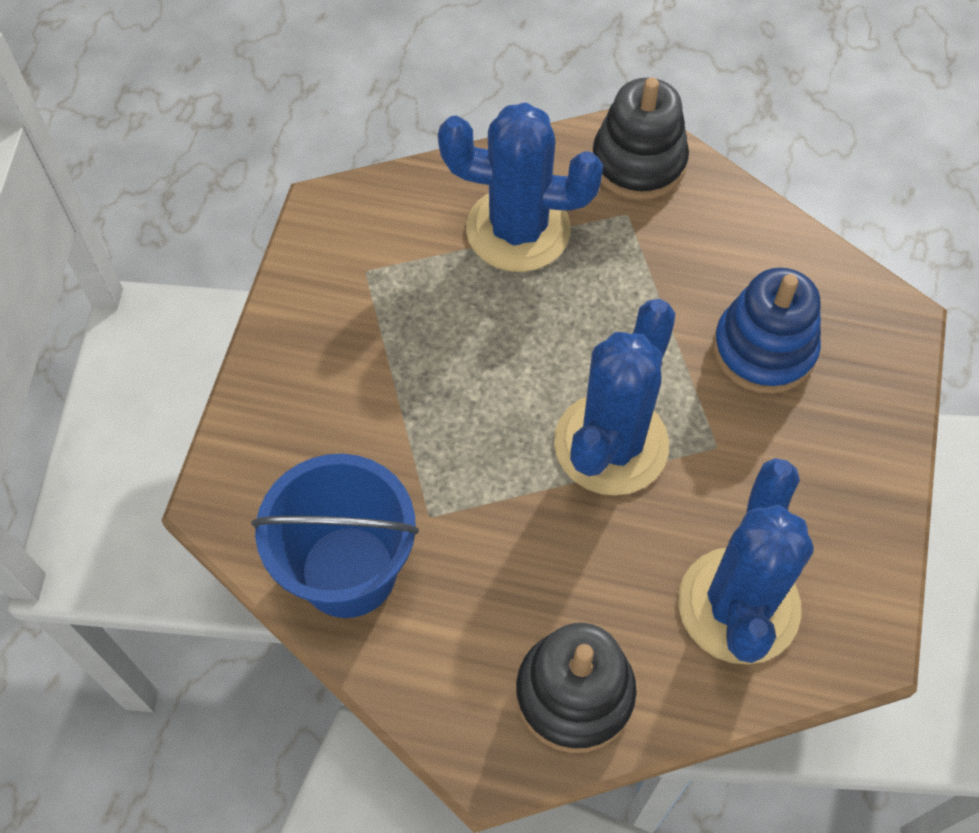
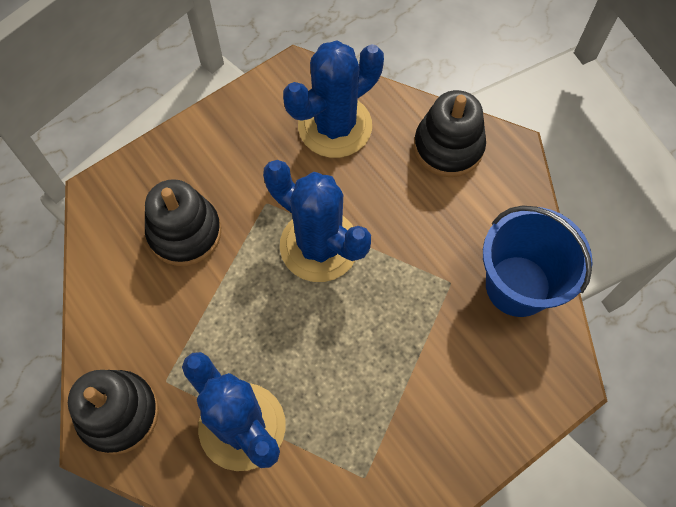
camera: 140 degrees left, 5 degrees up
(611, 444) = (319, 246): blue cactus -> blue cactus turned 60 degrees clockwise
(764, 349) = (185, 232): blue stacking toy -> black stacking toy

